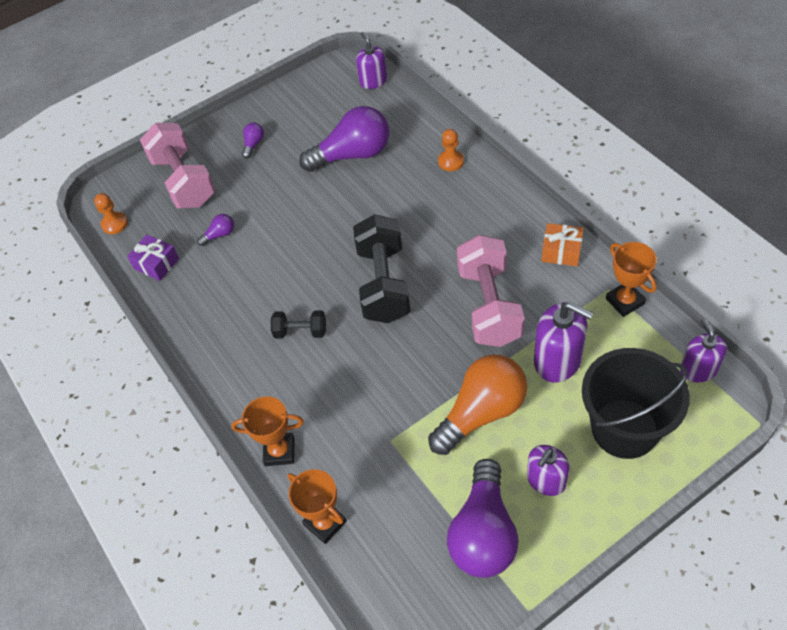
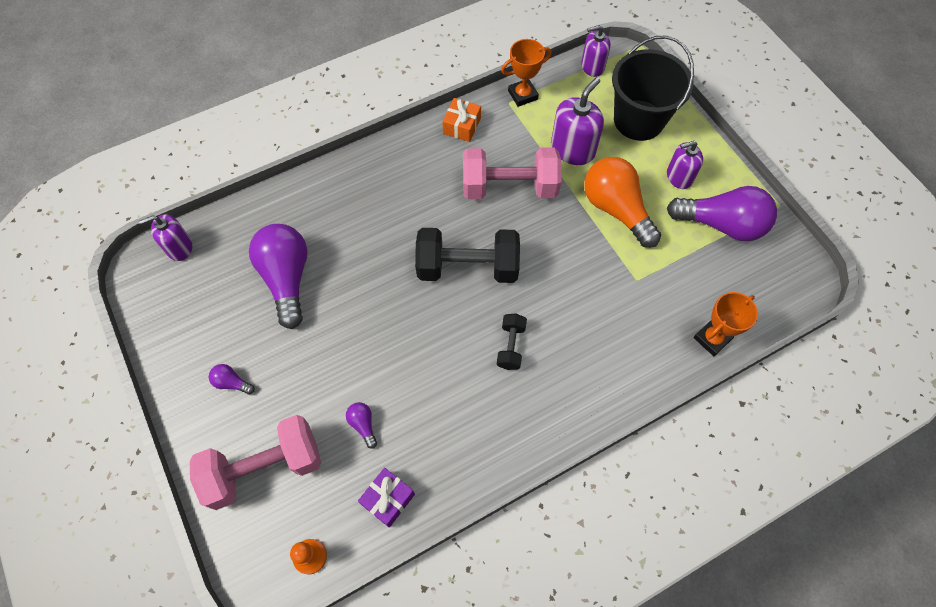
camera: 90 degrees left, 10 degrees up
(279, 451) = (641, 373): orange trophy -> none
(451, 161) = (328, 191): orange pawn -> none
(546, 480) = (679, 177): purple soap dispenser -> purple soap dispenser turned 120 degrees clockwise

